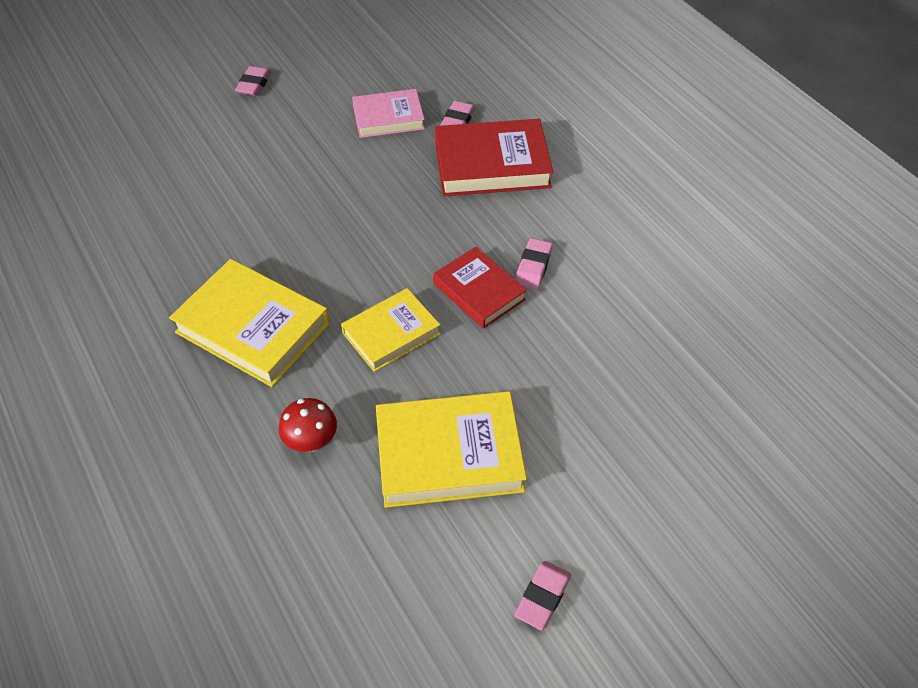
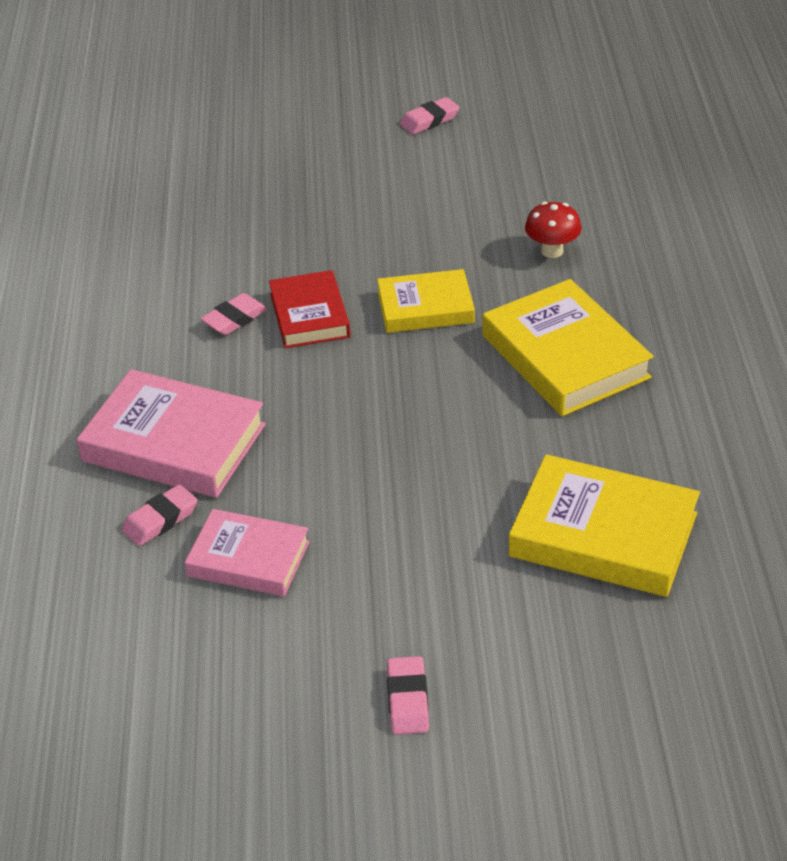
camera: 150 degrees left, 10 degrees down
(254, 84) = (407, 700): pink eraser -> pink eraser turned 45 degrees counterclockwise
(449, 454) = (437, 209): yellow book -> yellow book (603, 535)
(492, 164) = (174, 443): red book -> pink book

